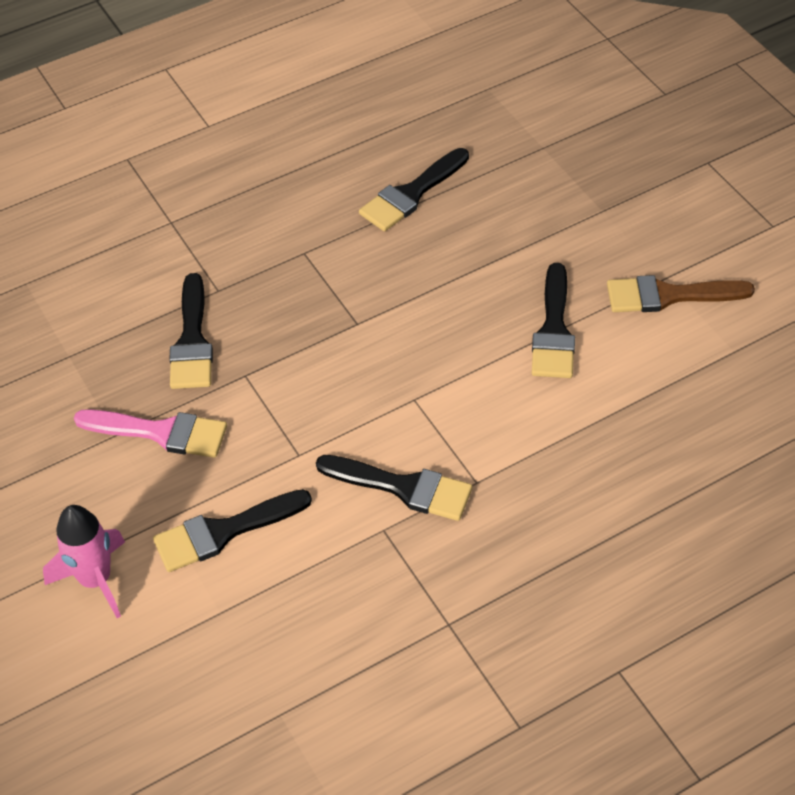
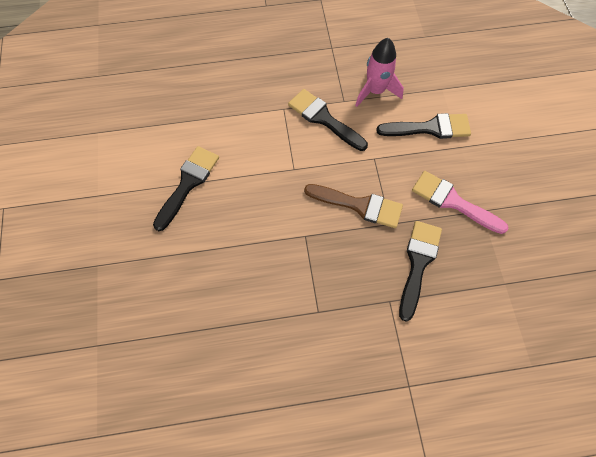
camera: 160 degrees left, 15 degrees up
(95, 580) = (505, 126): pink rocket -> pink rocket (375, 91)
(411, 194) = (217, 337): black brush -> none
(669, 295) = (105, 181): brown brush -> brown brush (359, 205)

